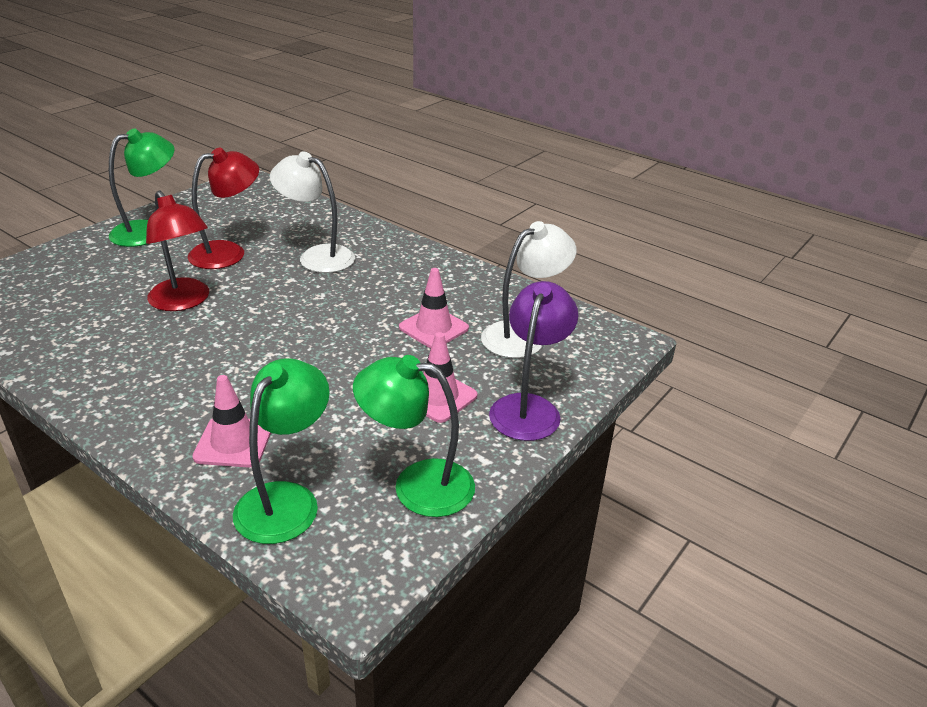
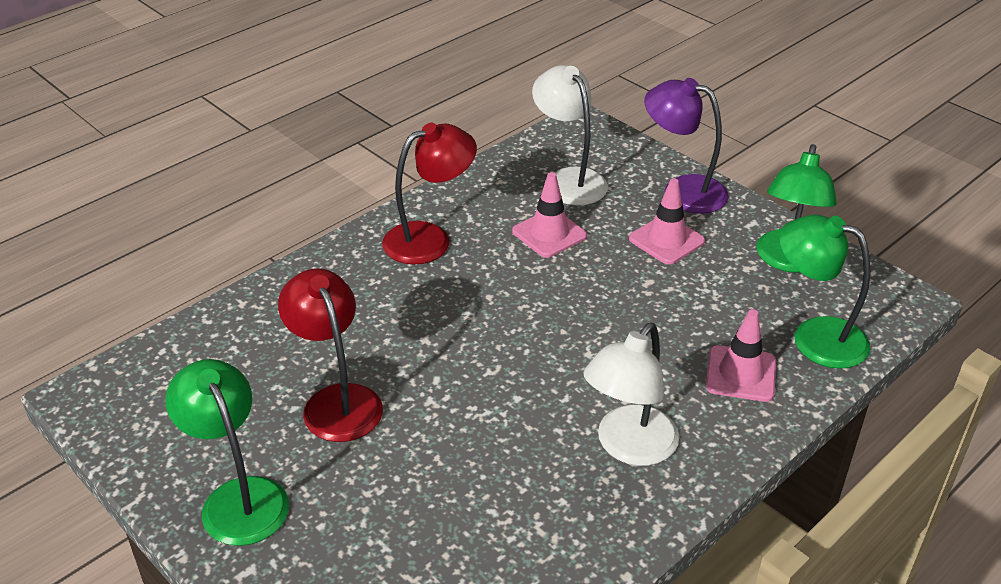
camera: 80 degrees left, 5 degrees up
(184, 301) = (463, 435): red lamp -> red lamp (430, 239)
(317, 256) = (370, 316): white lamp -> white lamp (628, 447)

